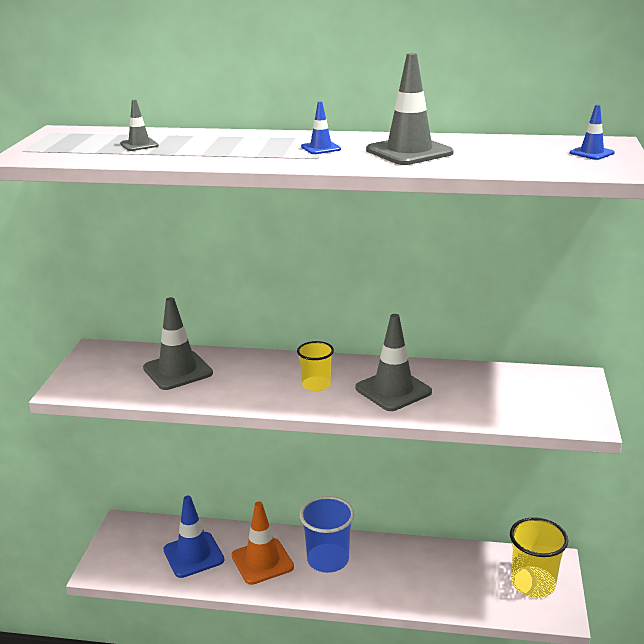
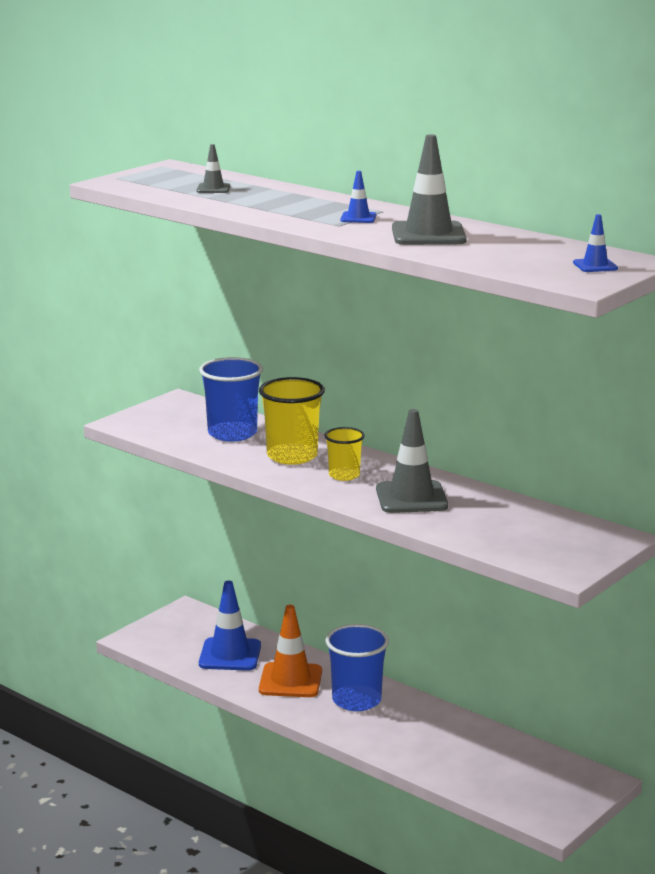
camera: 30 degrees right, 5 degrees down
(178, 371) = (232, 433): grey traffic cone -> blue cup
(533, 584) = (552, 789): yellow cup -> yellow cup (292, 456)

